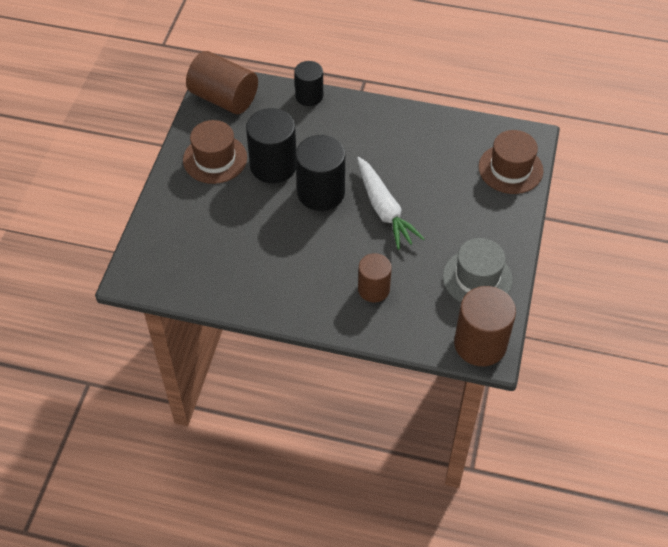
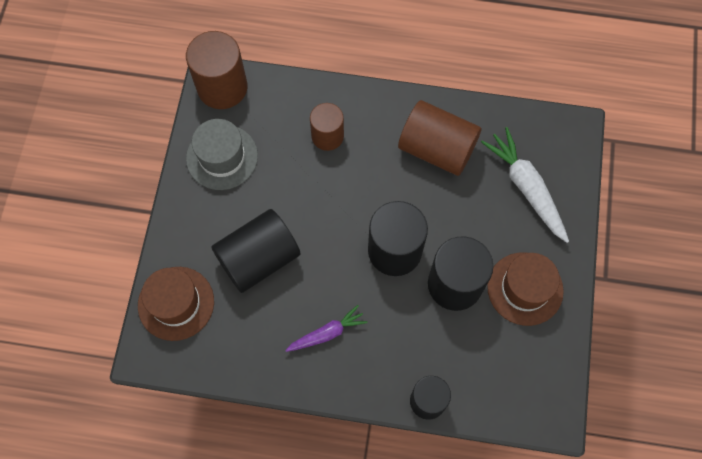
camera: 175 degrees right, 15 degrees up
(224, 98) = (536, 387): brown cylinder -> brown cylinder (437, 149)
(384, 141) = (327, 333): none -> purple carrot
(384, 209) = (322, 234): white carrot -> white carrot (526, 188)
(440, 195) = (259, 259): none -> black cylinder

